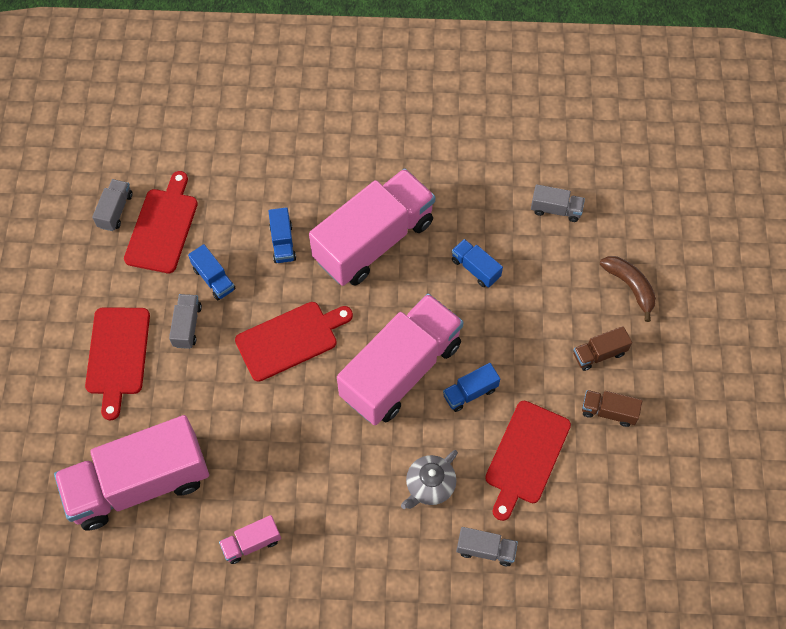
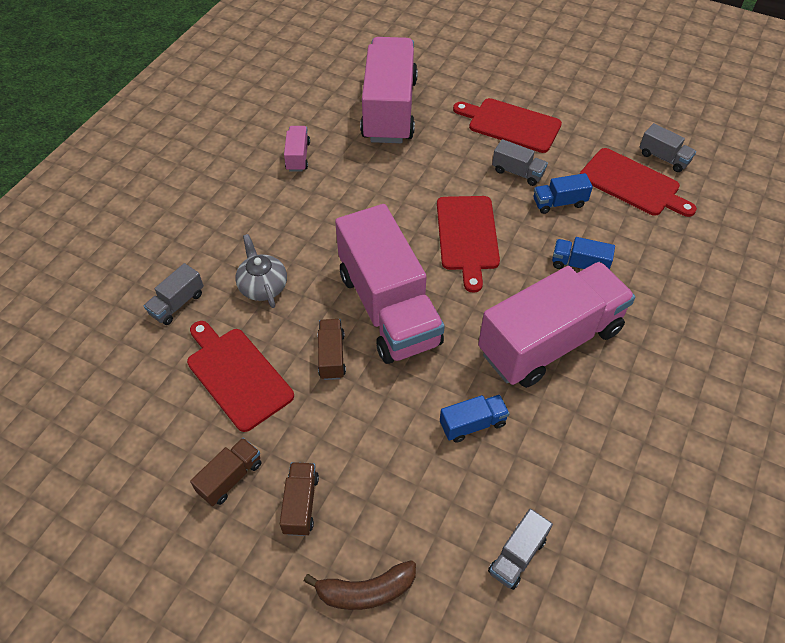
camera: 115 degrees right, 10 degrees down
(374, 241) = (550, 341): pink truck -> pink truck turned 105 degrees counterclockwise
(470, 392) = (331, 356): blue truck -> brown truck

